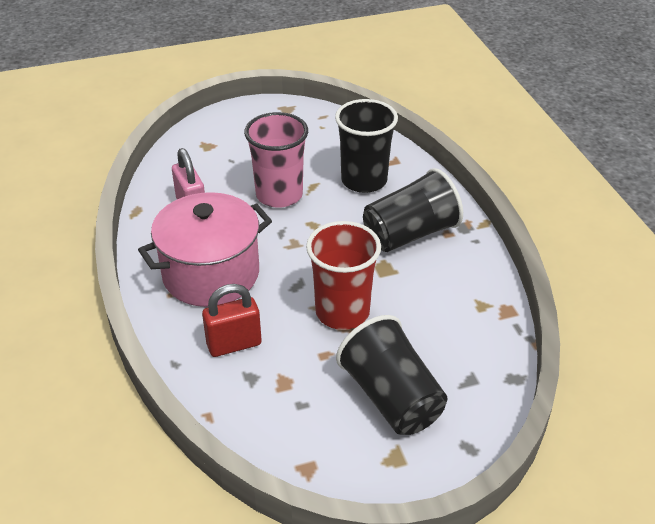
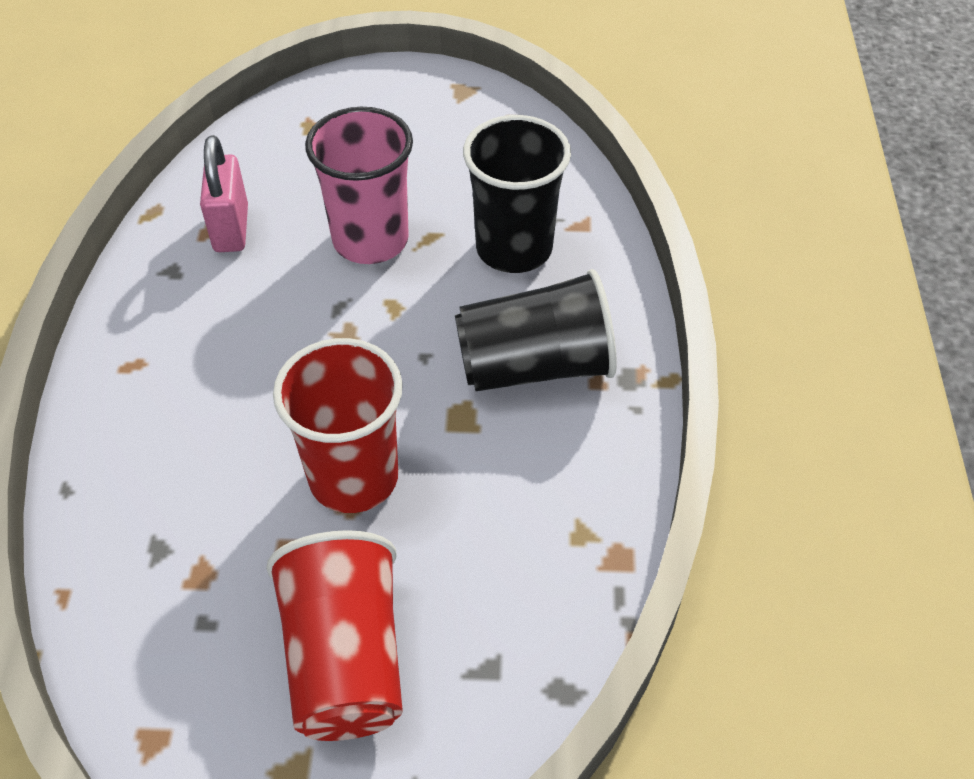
camera: 20 degrees right, 10 degrees up
(211, 274) = (197, 350): pink pot -> none
(234, 344) = (165, 483): red padlock -> none
(391, 397) = (346, 658): black cup -> red cup

